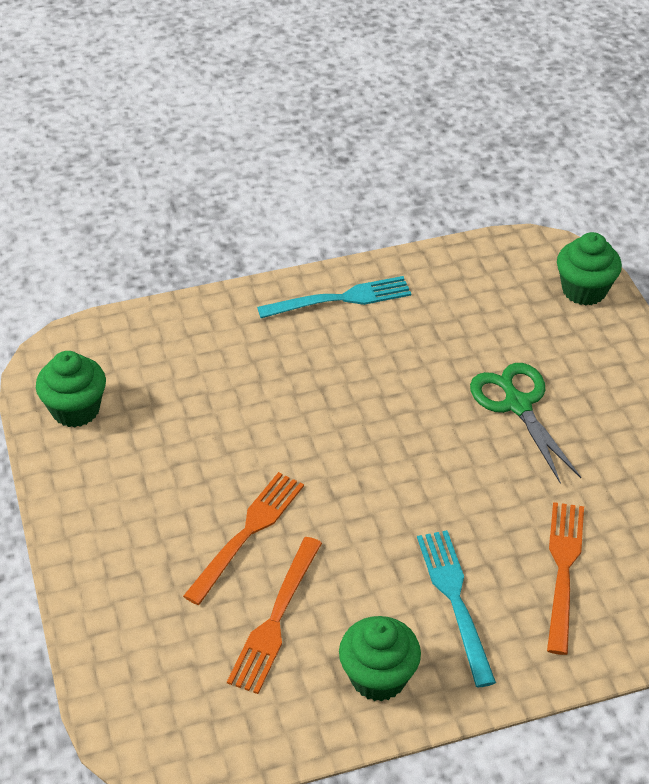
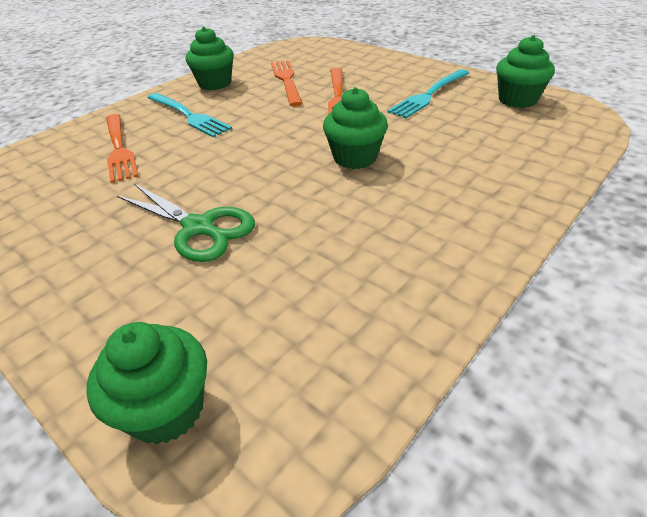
camera: 150 degrees right, 5 degrees down
(328, 416) = (355, 158): none -> green cupcake
(341, 299) = (453, 243): turquoise fork -> turquoise fork (428, 95)

